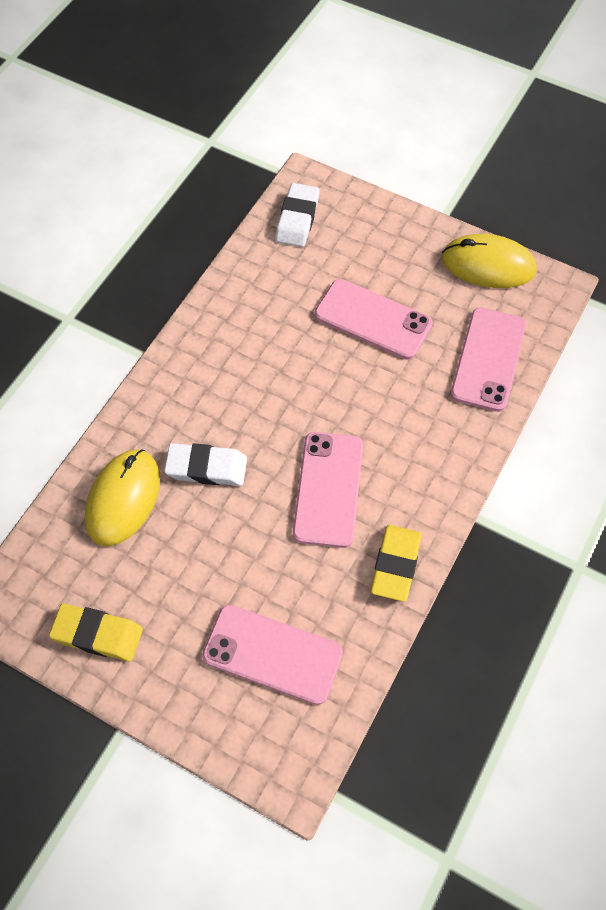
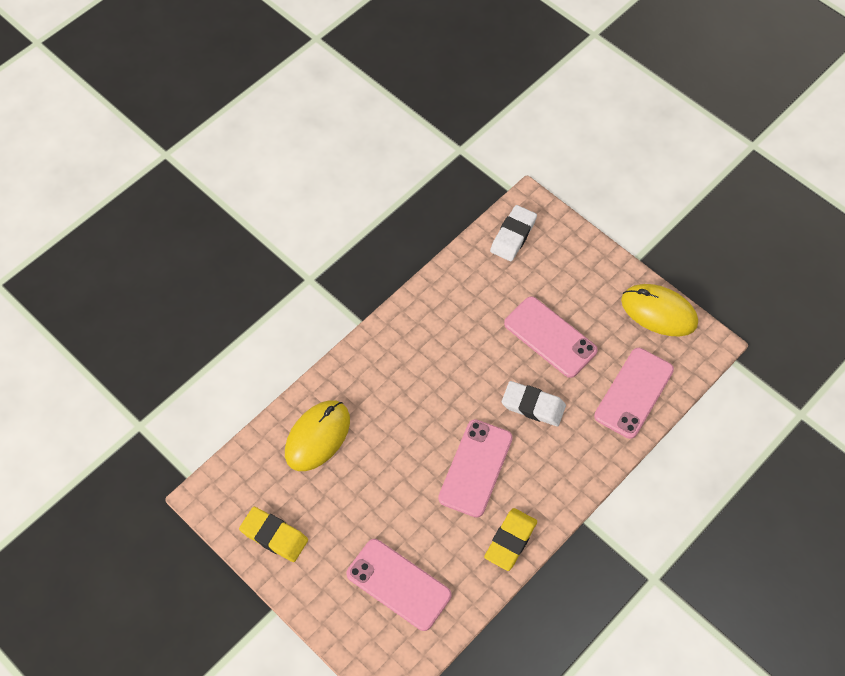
camera: 15 degrees right, 0 degrees up
(206, 468) = (386, 428): white eraser -> white eraser (533, 406)

